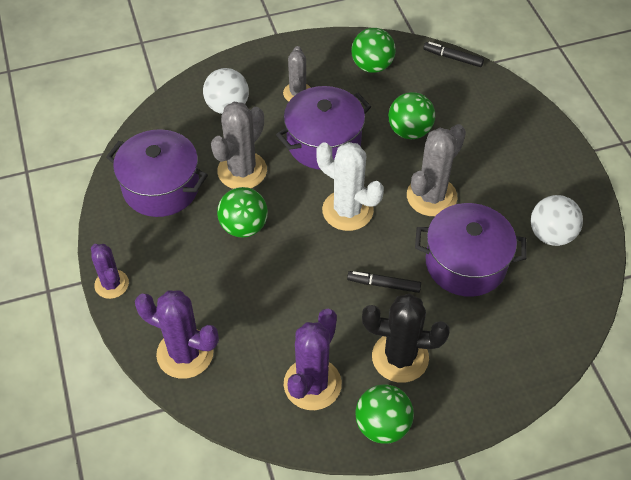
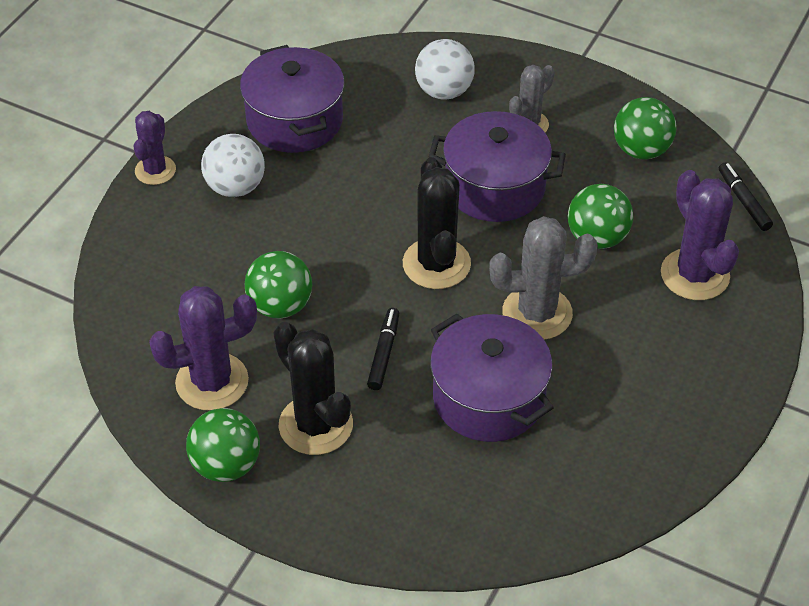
camera: 45 degrees right, 5 degrees down
(185, 353) = (142, 271): purple cactus -> purple cactus (694, 275)
(242, 171) = (384, 157): grey cactus -> none
(244, 227) = (323, 207): green ball -> green ball (280, 306)
(347, 210) = (436, 264): white cactus -> black cactus
(383, 284) = (384, 353): black marker -> black marker turned 45 degrees clockwise
(551, 235) = (615, 442): white ball -> white ball (235, 187)

